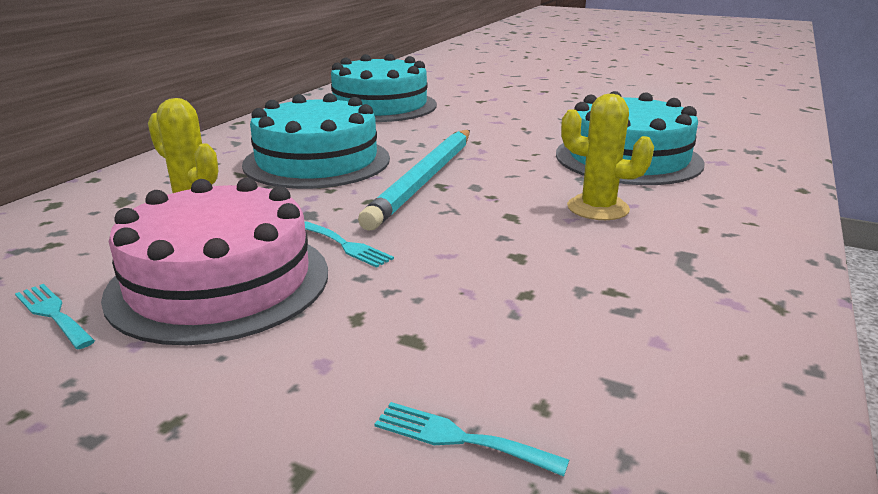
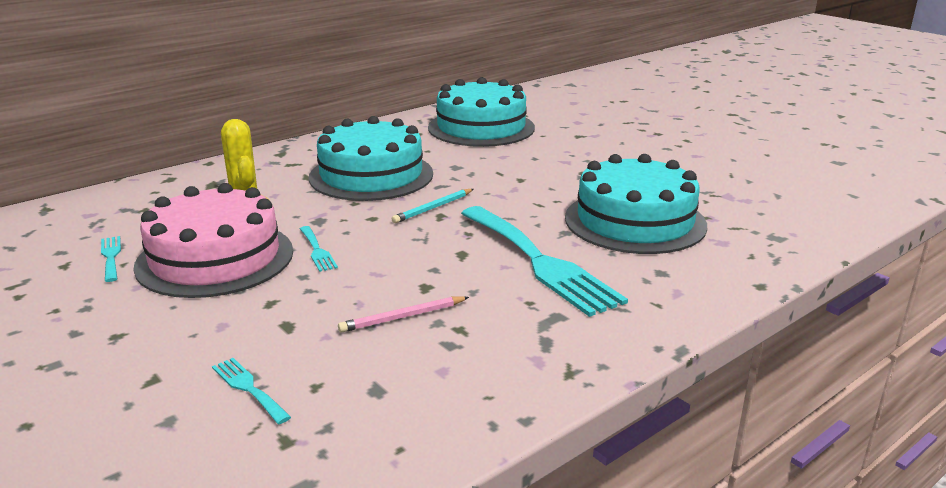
camera: 25 degrees right, 0 degrees up
(424, 180) = (433, 208): turquoise pencil -> turquoise pencil, size x0.46
(537, 294) = (403, 317): none -> pink pencil
(598, 208) = (540, 262): yellow cactus -> turquoise fork

